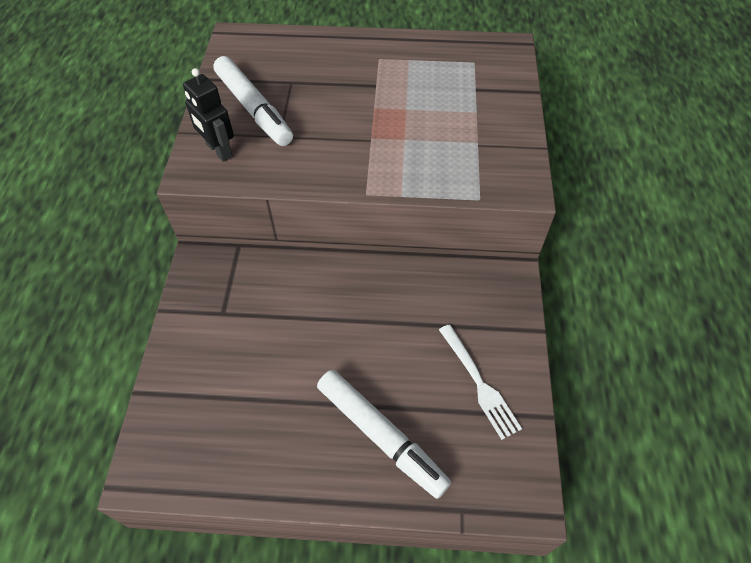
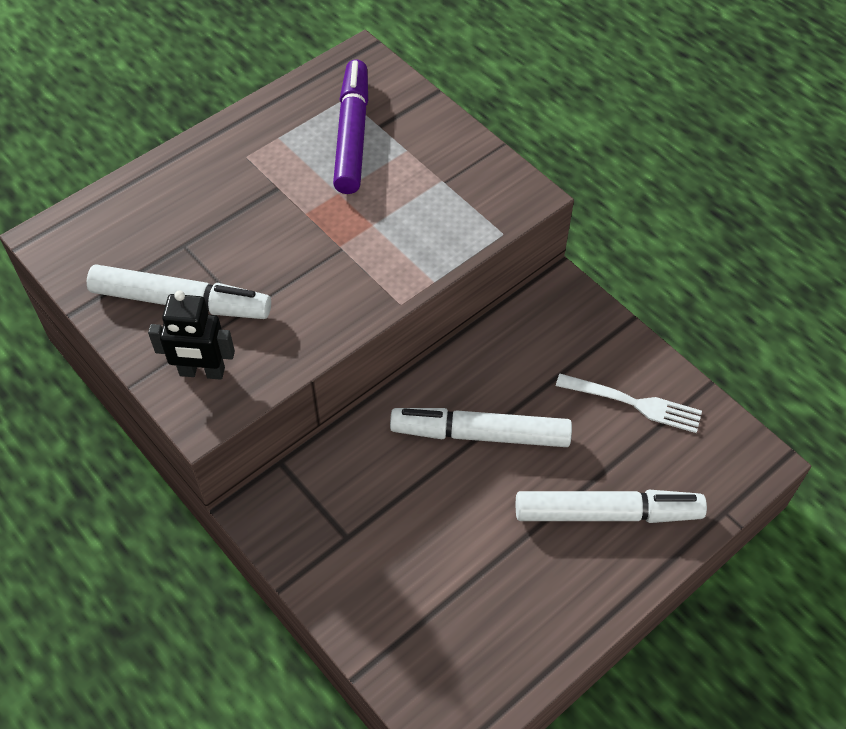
camera: 45 degrees left, 0 degrees up
(360, 320) = (480, 434): none -> white marker
(453, 83) = (352, 135): none -> purple marker

